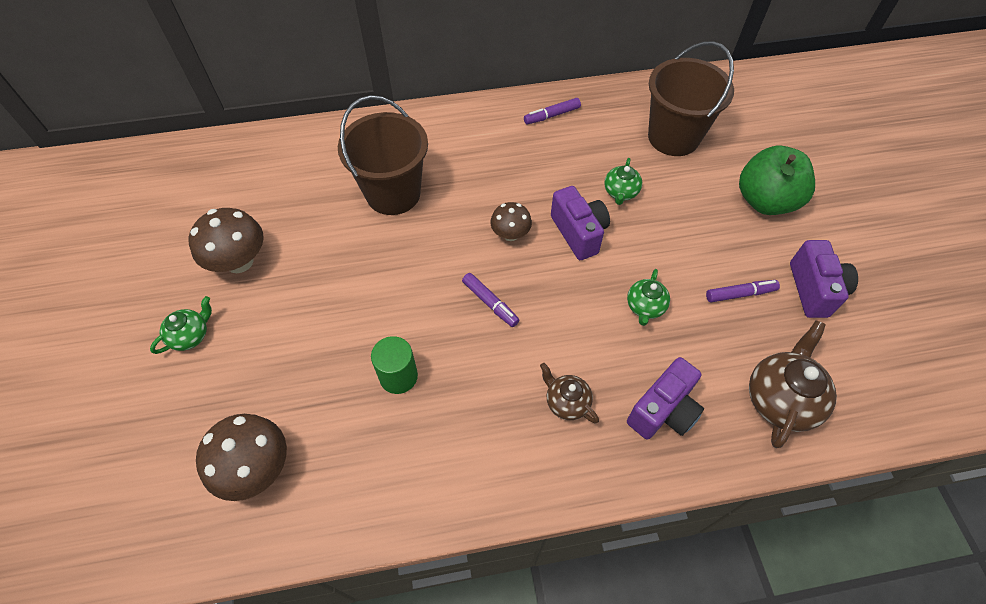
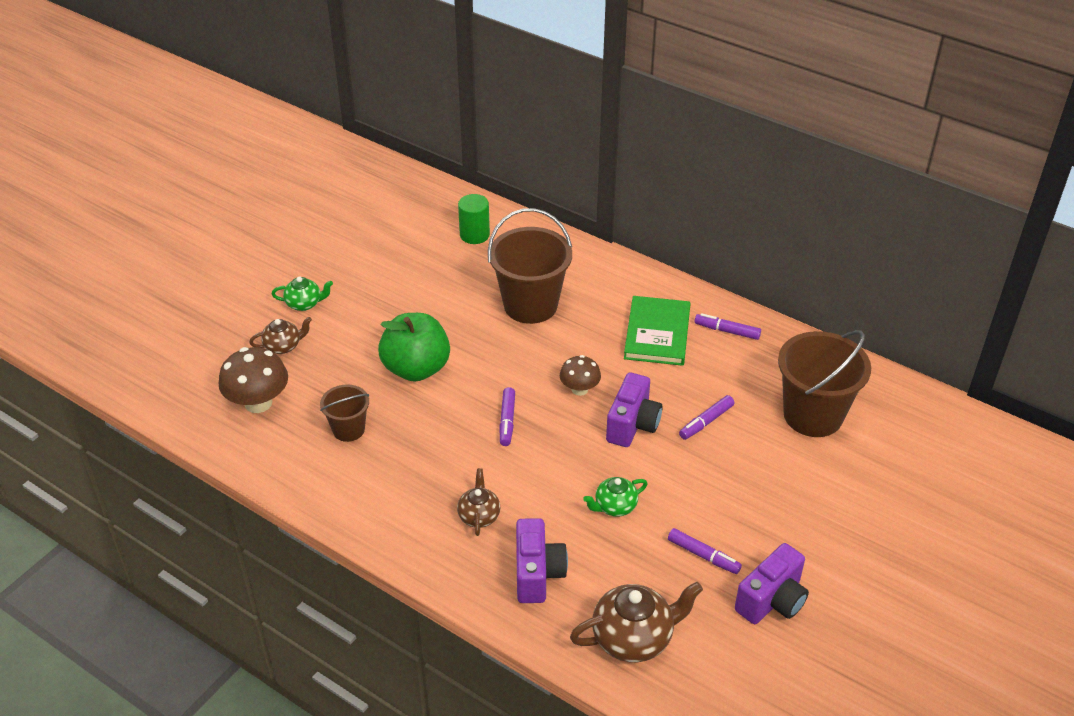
camera: 45 degrees right, 15 degrees down
(217, 392) = (283, 346): none -> brown teapot
(239, 261) = (380, 280): brown mushroom -> none
(372, 421) = (348, 429): none -> brown bucket
(398, 376) = (394, 418): green cylinder -> green cylinder (474, 235)
(510, 150) = (657, 333): none -> green book
(620, 192) = (706, 422): green teapot -> purple marker
(663, 411) = (537, 574): purple camera -> purple camera turned 90 degrees counterclockwise
(765, 201) = (826, 515): green apple -> green apple (416, 368)

